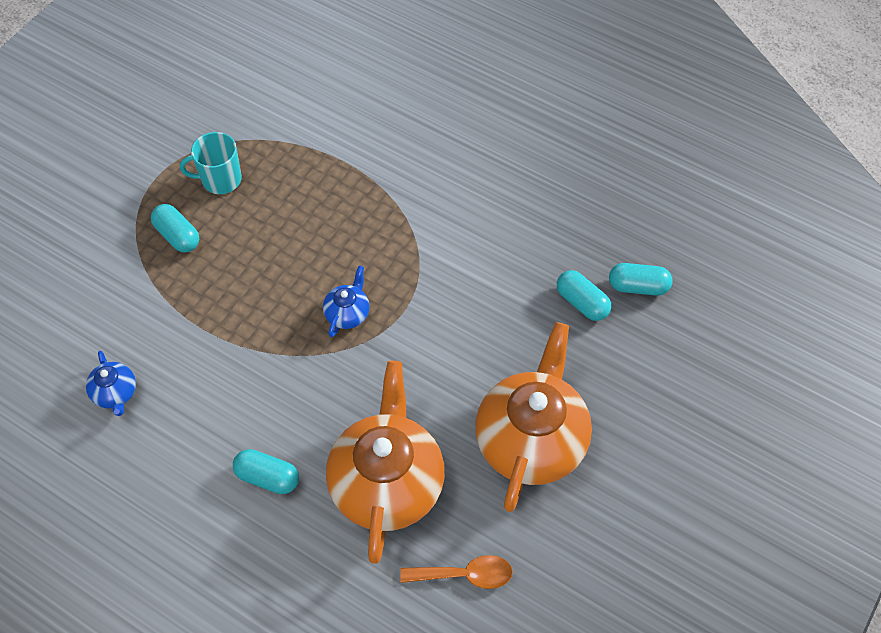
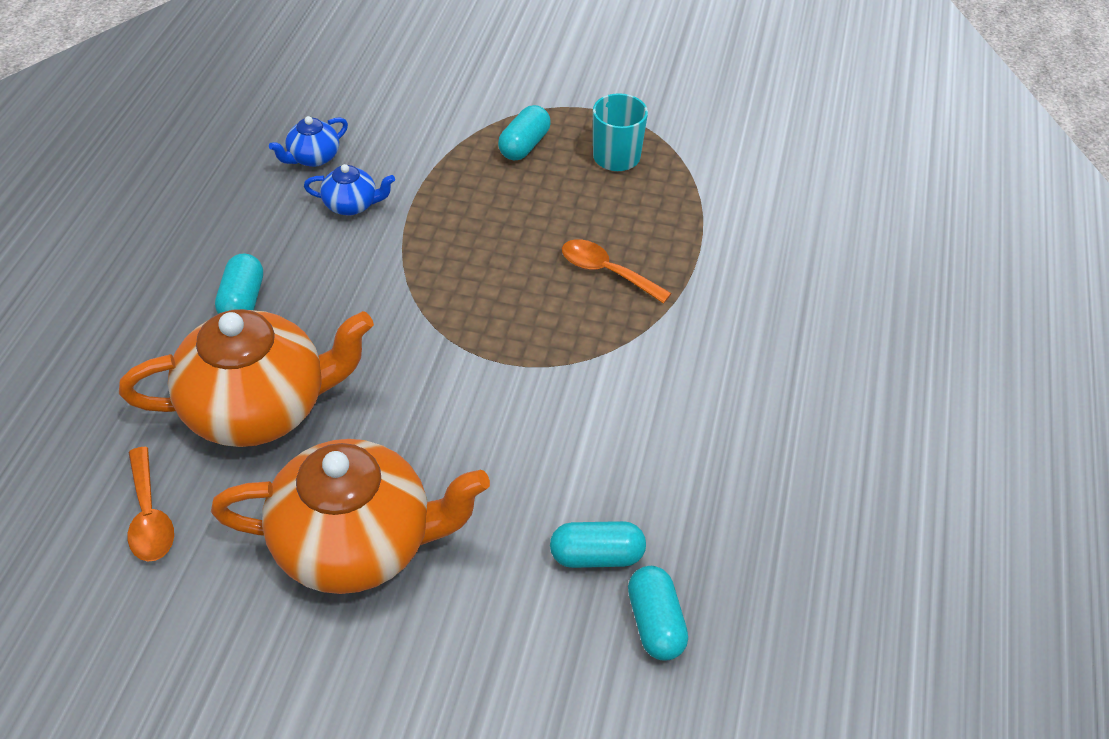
camera: 70 degrees right, 10 degrees down
(341, 223) = (607, 272): none -> orange spoon
(347, 313) = (480, 311): blue teapot -> blue teapot (352, 205)
(582, 303) = (596, 556): turquoise capsule -> turquoise capsule turned 60 degrees clockwise

